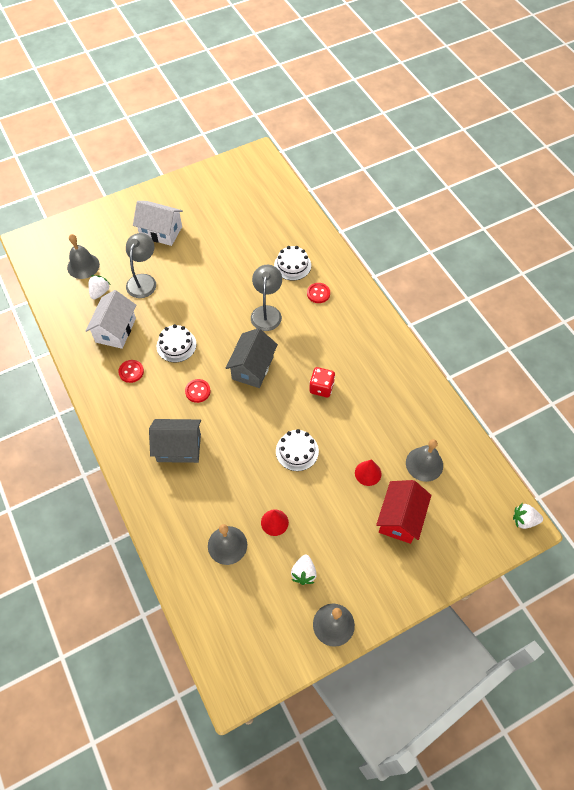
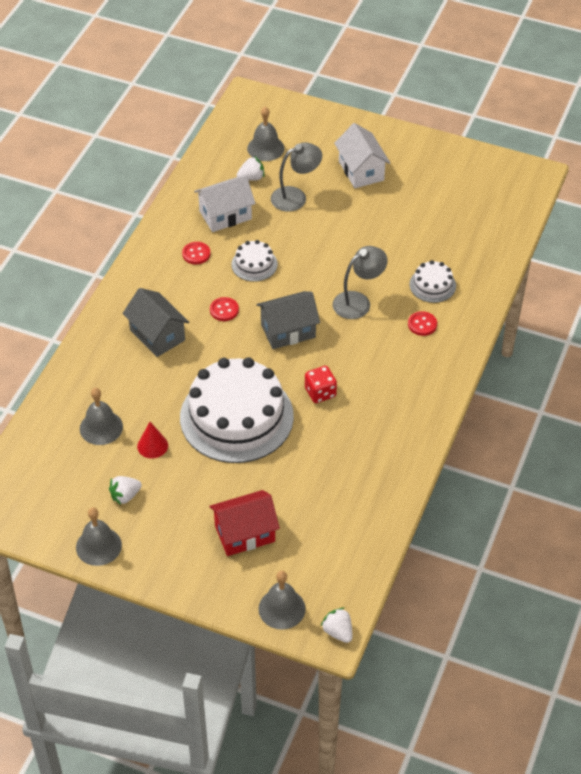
camera: 50 degrees right, 10 degrees down
(297, 451) = (236, 417): white cake -> white cake, size x2.28
(368, 473) = (266, 482): red cone -> none
(424, 464) = (319, 518): grey bell -> grey bell (282, 608)

